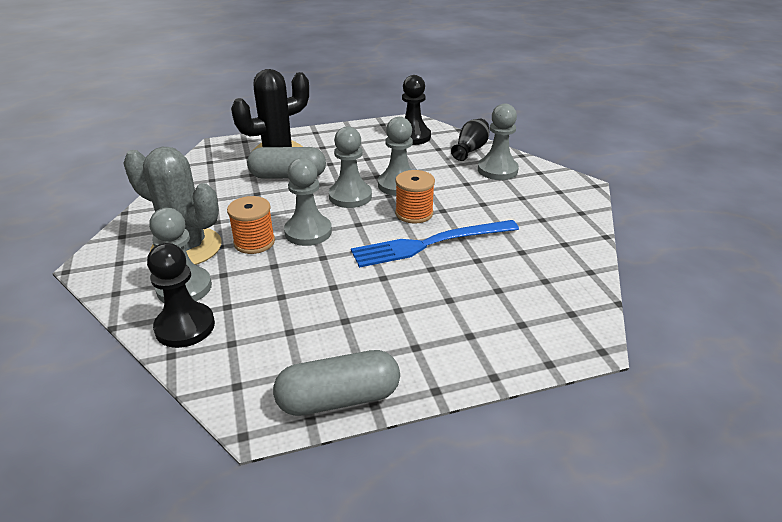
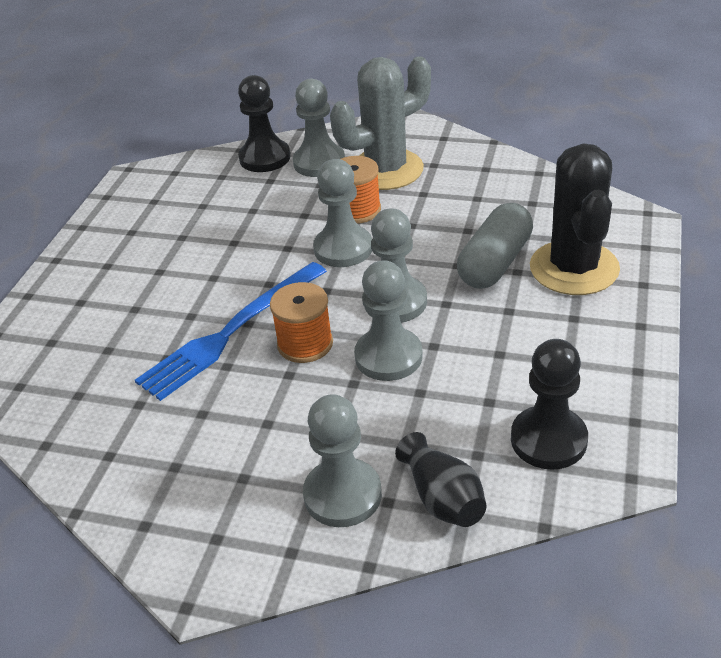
camera: 125 degrees right, 5 degrees up
(339, 399) = (107, 212): grey capsule -> none
(430, 244) = (231, 332): blue fork -> blue fork turned 150 degrees counterclockwise

